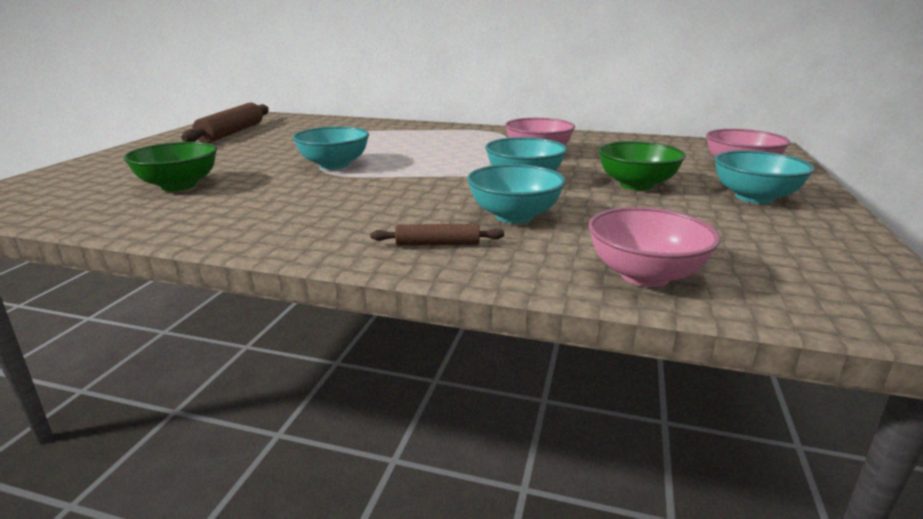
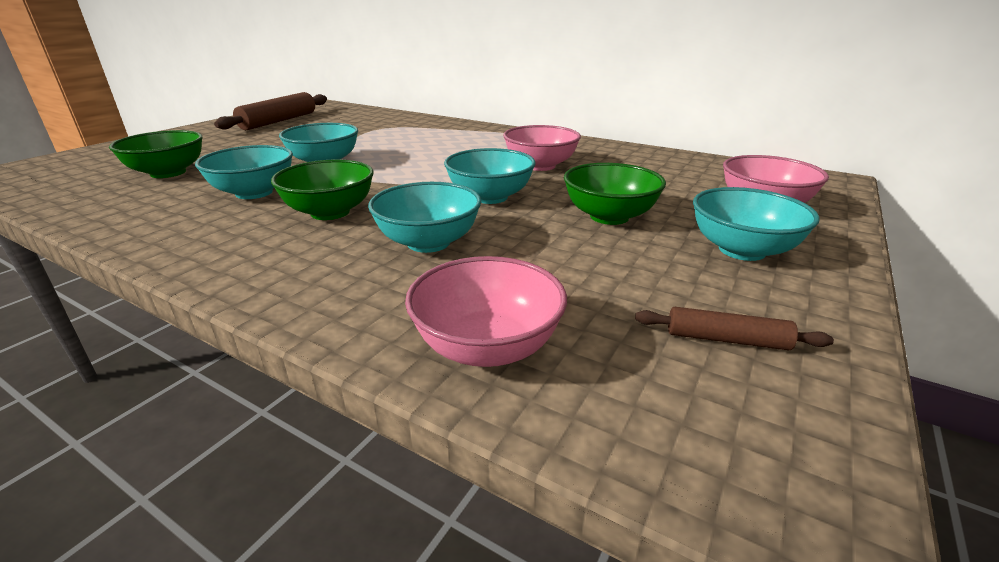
camera: 15 degrees right, 5 degrees up
(299, 194) = (254, 193): none -> turquoise bowl
(396, 203) = (330, 212): none -> green bowl
(437, 244) = (311, 268): brown rolling pin -> brown rolling pin (726, 339)

